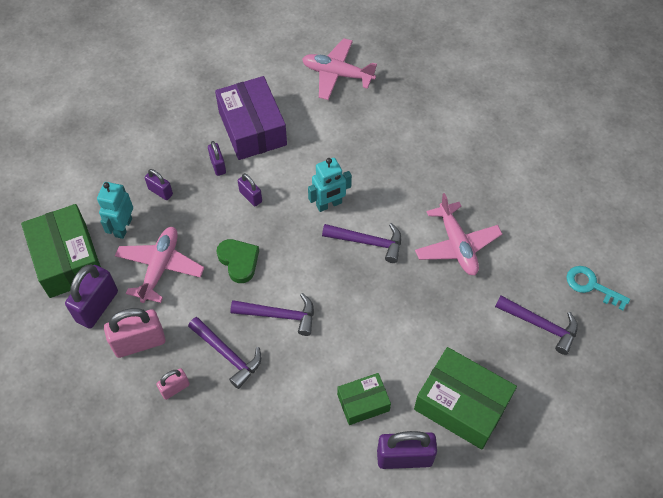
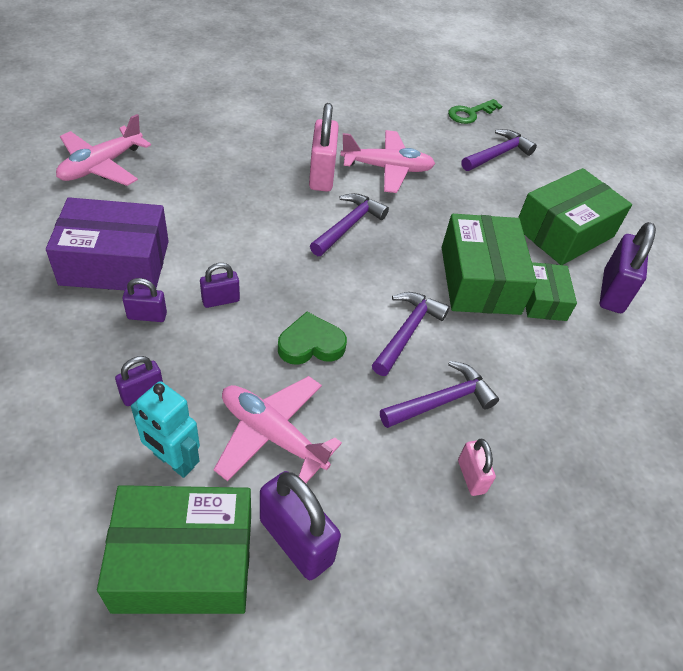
camera: 75 degrees left, 10 degrees down
(139, 342) = (384, 499): pink padlock -> pink padlock (321, 175)
(329, 204) = (279, 237): turquoise robot -> none
(360, 350) = (480, 280): none -> green box
(591, 286) = (470, 113): turquoise key -> green key

